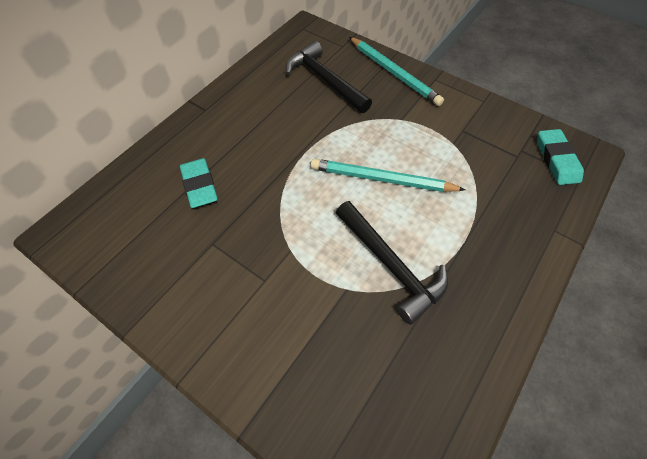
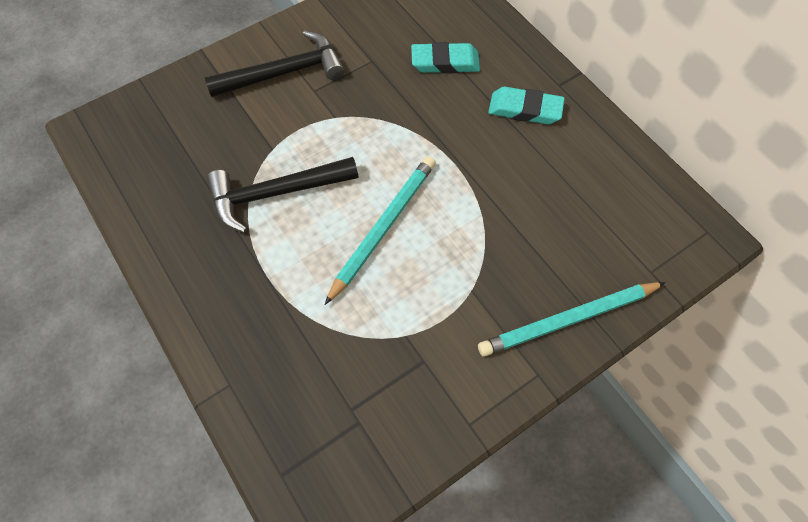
camera: 110 degrees right, 5 degrees up
(325, 80) = (576, 223): black hammer -> black hammer (284, 73)
(556, 160) = (322, 461): turquoise eraser -> turquoise eraser (525, 109)

